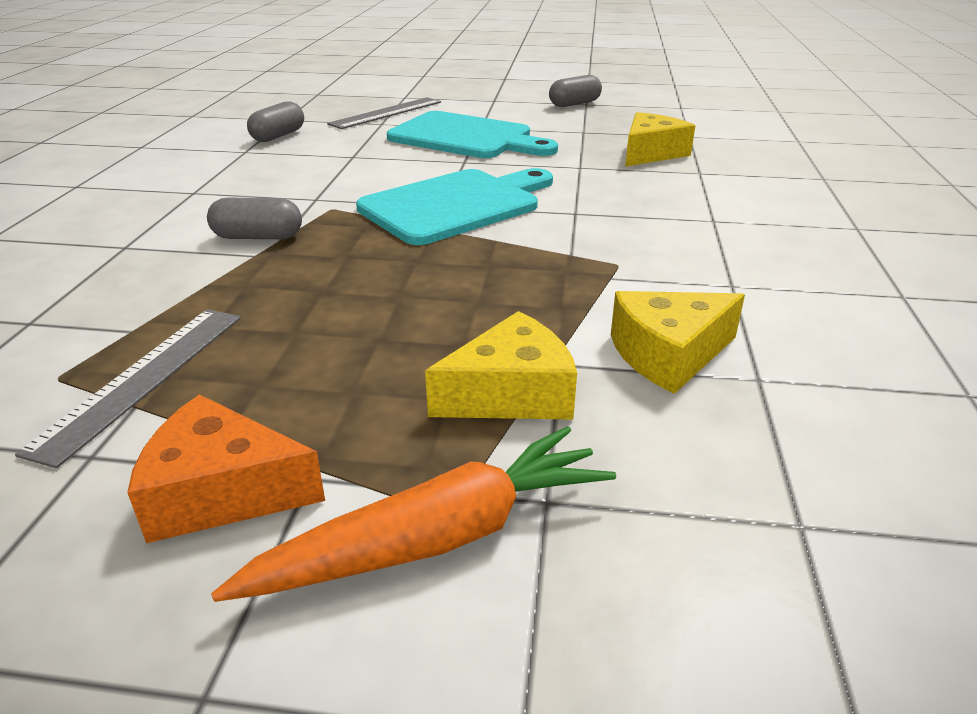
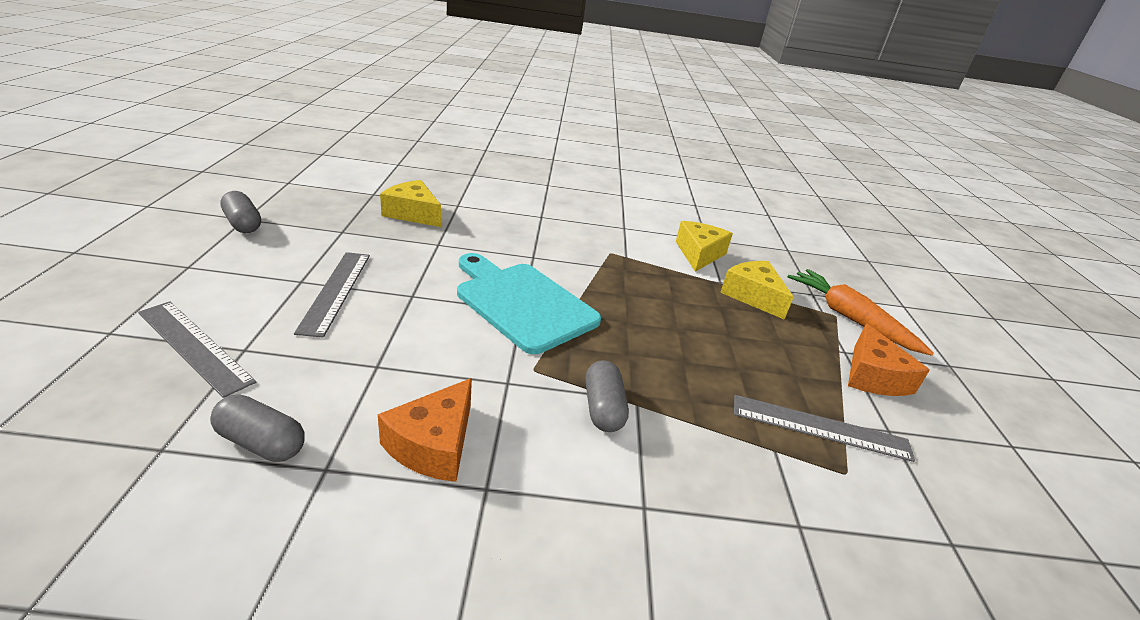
camera: 100 degrees left, 0 degrees up
(249, 176) = (433, 444): none -> orange cheese
(466, 137) = (336, 291): turquoise cutting board -> grey ruler
(668, 355) = (699, 254): yellow cheese -> yellow cheese turned 135 degrees counterclockwise

